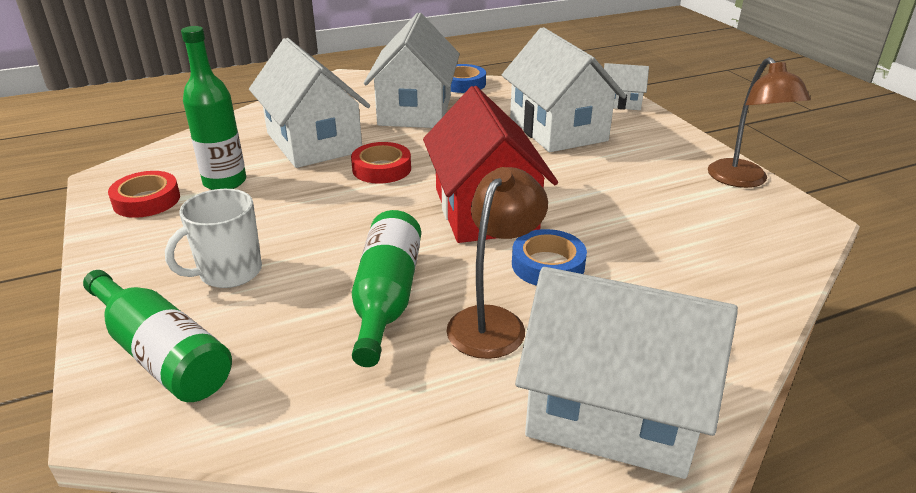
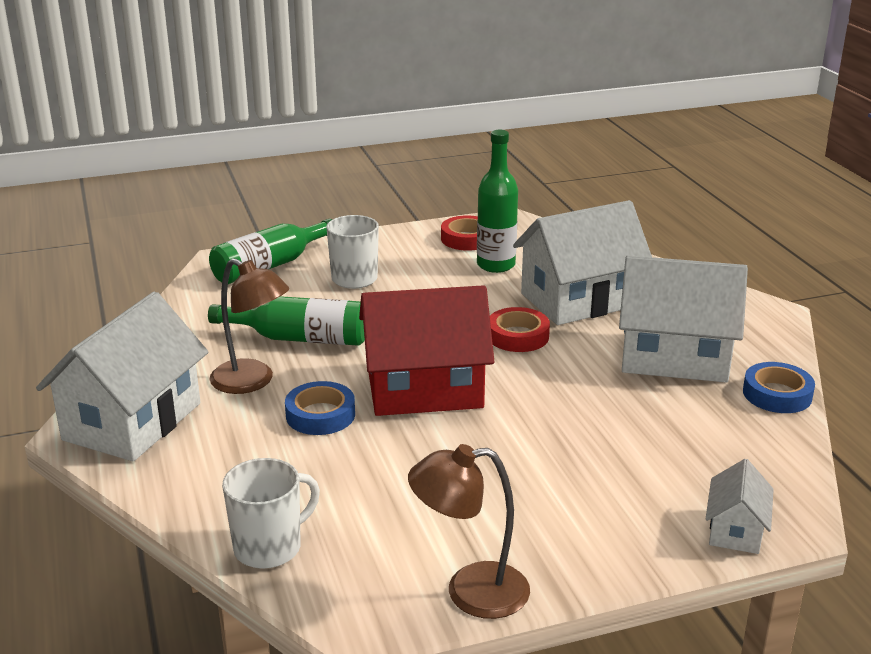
camera: 95 degrees right, 5 degrees down
(557, 129) = (627, 457): white house -> none
(764, 270) = (269, 547): none -> white mug

